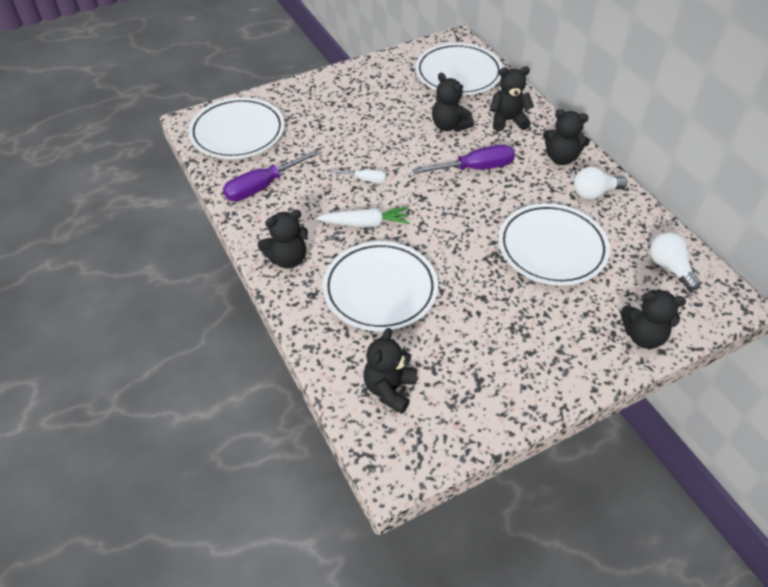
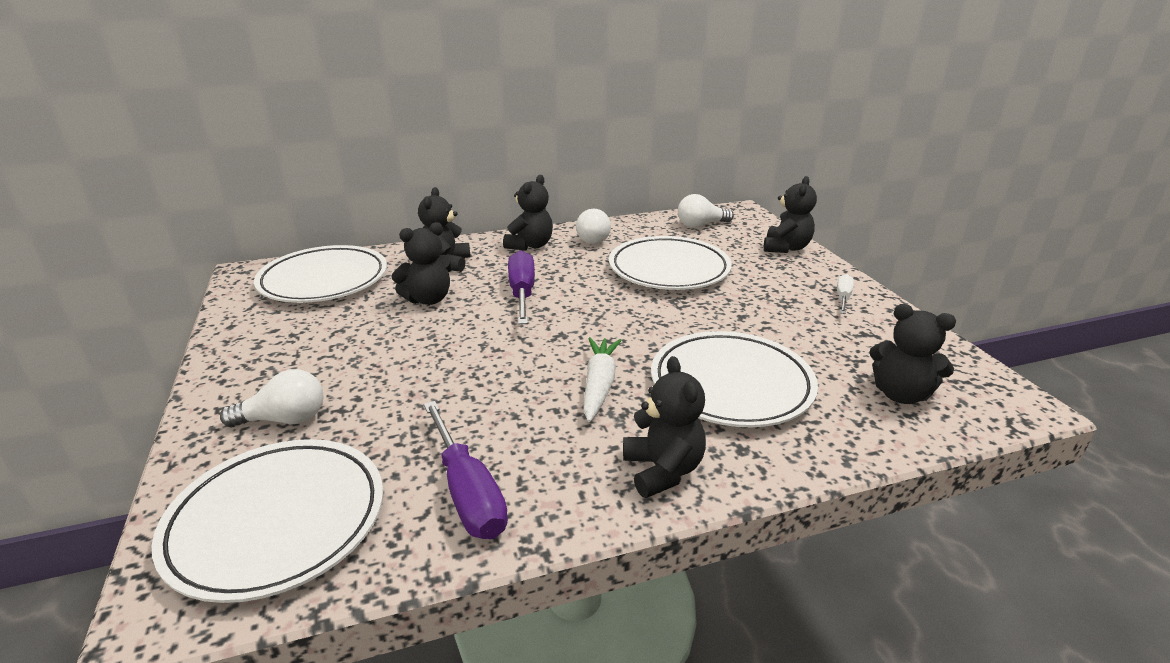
camera: 80 degrees left, 20 degrees down
(308, 110) = (284, 419): none -> white light bulb
(364, 179) = (502, 376): white screwdriver -> white screwdriver (843, 298)

